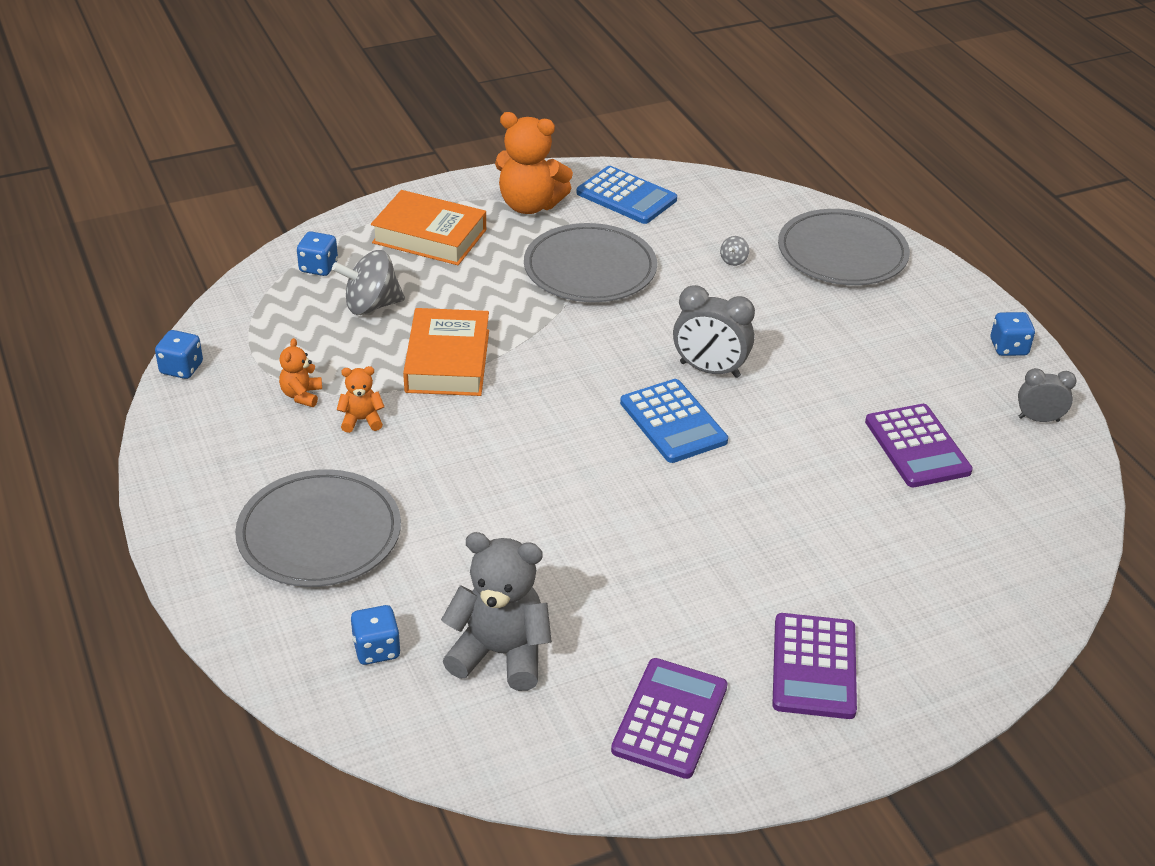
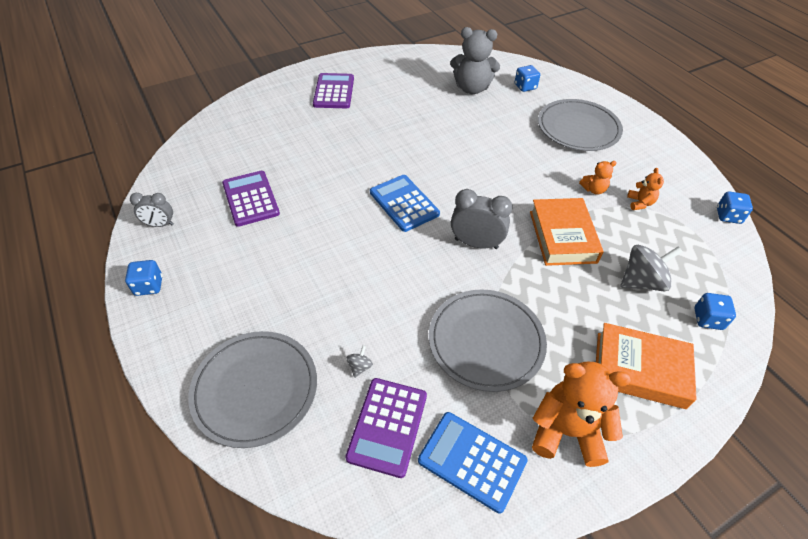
camera: 175 degrees right, 10 degrees up
(670, 718) = (396, 72): purple calculator -> purple calculator (387, 426)
(709, 370) = (381, 245): grey clock -> grey clock (476, 243)

